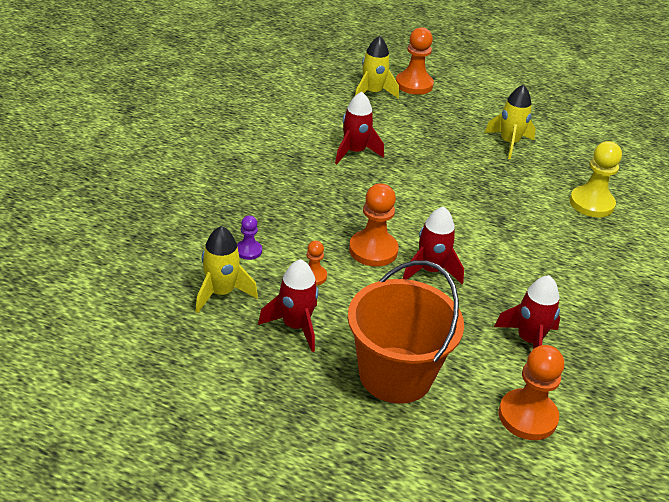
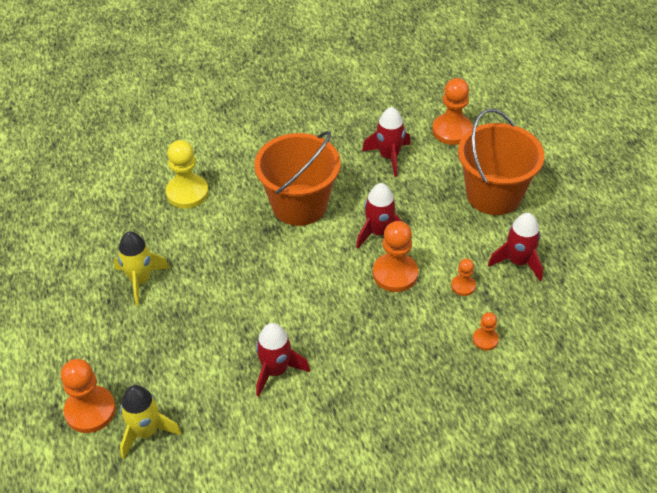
camera: 125 degrees left, 10 degrees up
(221, 293) = (542, 320): yellow rocket -> none
(248, 251) = (485, 339): purple pawn -> orange pawn
(515, 249) = (299, 205): none -> orange bucket

